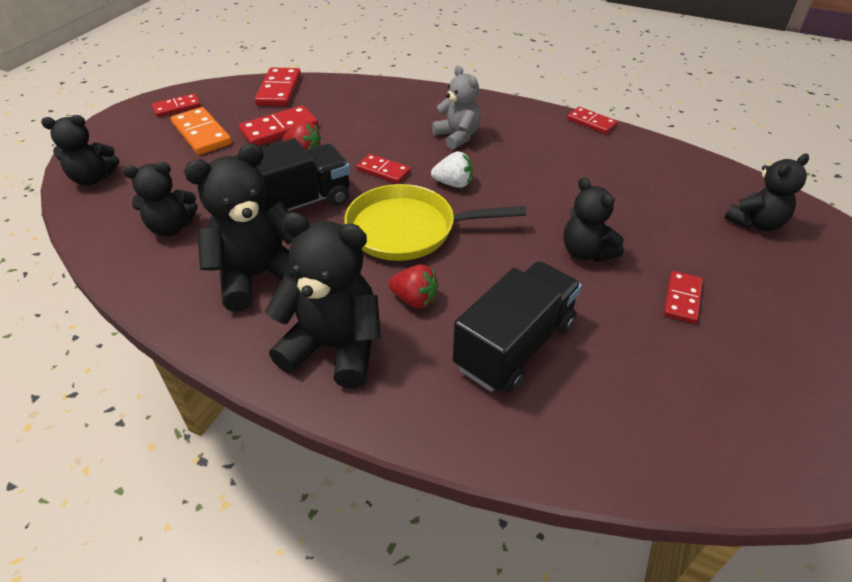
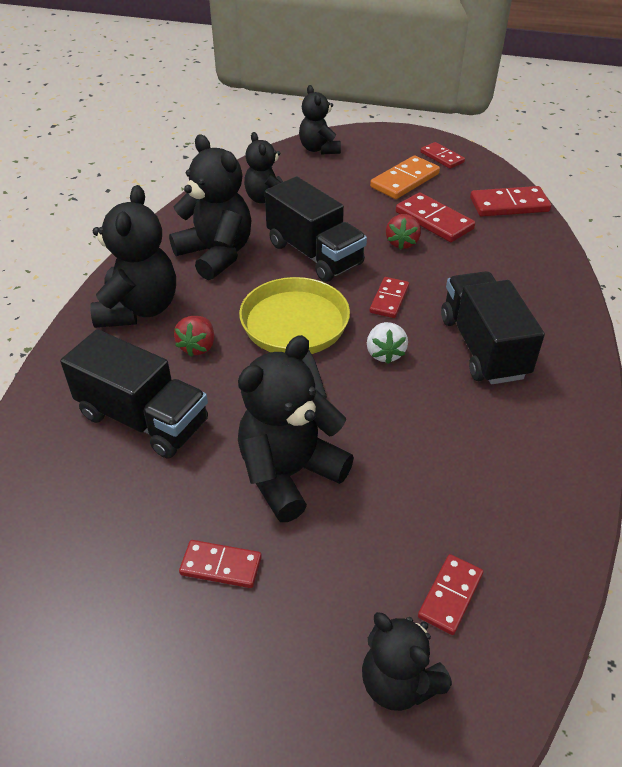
camera: 80 degrees right, 0 degrees up
(457, 136) = (483, 347): grey teddy bear -> black truck
(586, 252) = (289, 474): black teddy bear -> black teddy bear, size x1.57
(591, 122) = (590, 481): red domino -> red domino (450, 595)

